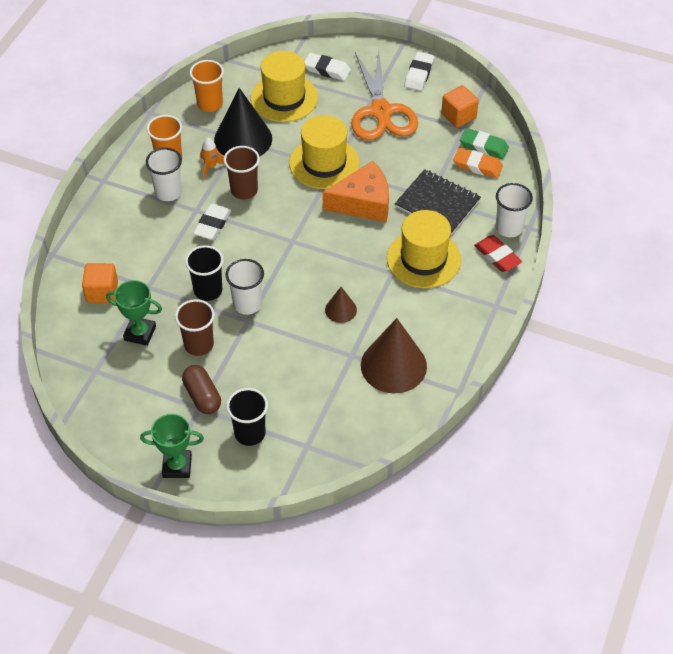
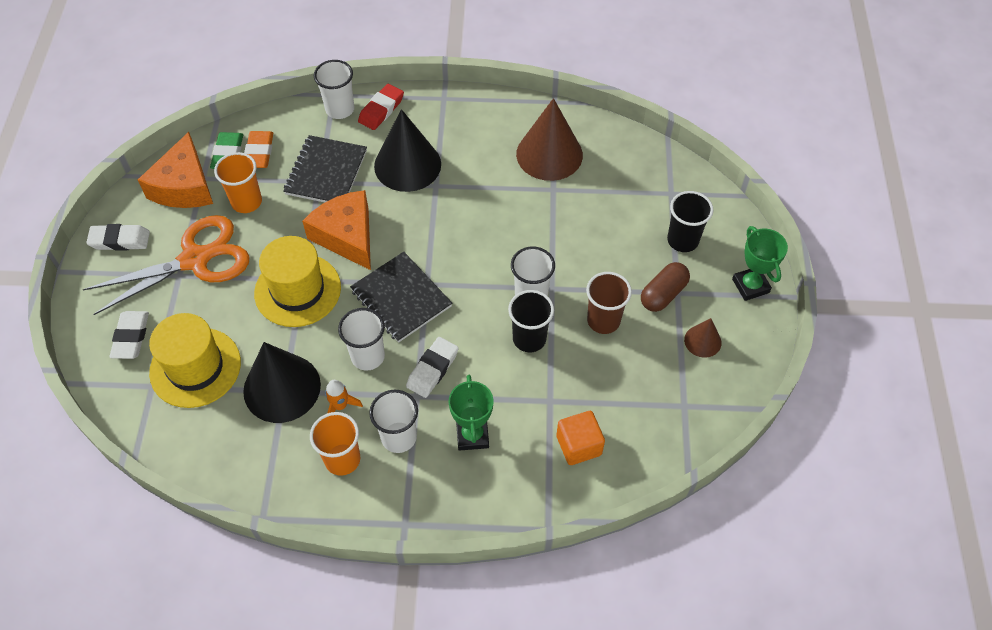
camera: 110 degrees left, 5 degrees up
(140, 333) = (616, 382): green trophy -> green trophy (472, 435)
(210, 104) = (227, 450): orange cup -> orange cup (246, 202)
(212, 224) = (432, 369): white eraser -> white eraser turned 60 degrees counterclockwise
(244, 190) = (367, 356): brown cup -> white cup
(286, 221) = (401, 298): none -> black notebook
(340, 310) = (502, 213): brown cone -> brown cone (702, 341)
(423, 259) = (407, 165): yellow hat -> black cone
(458, 116) = (184, 186): orange cube -> orange cheese

